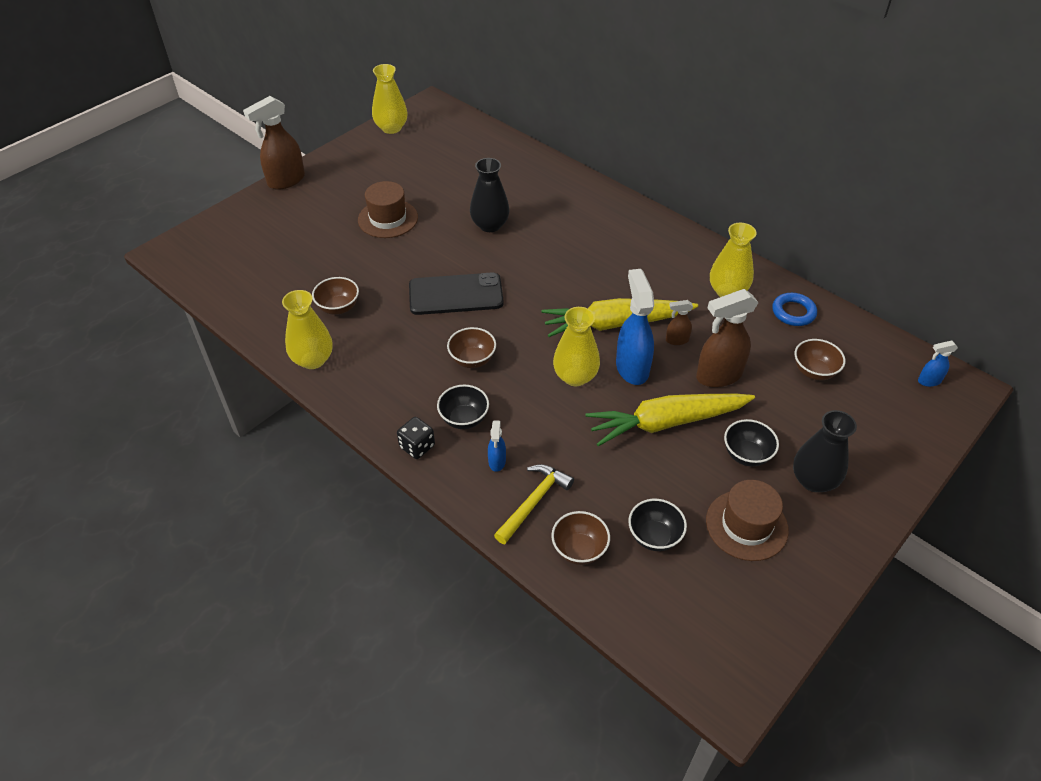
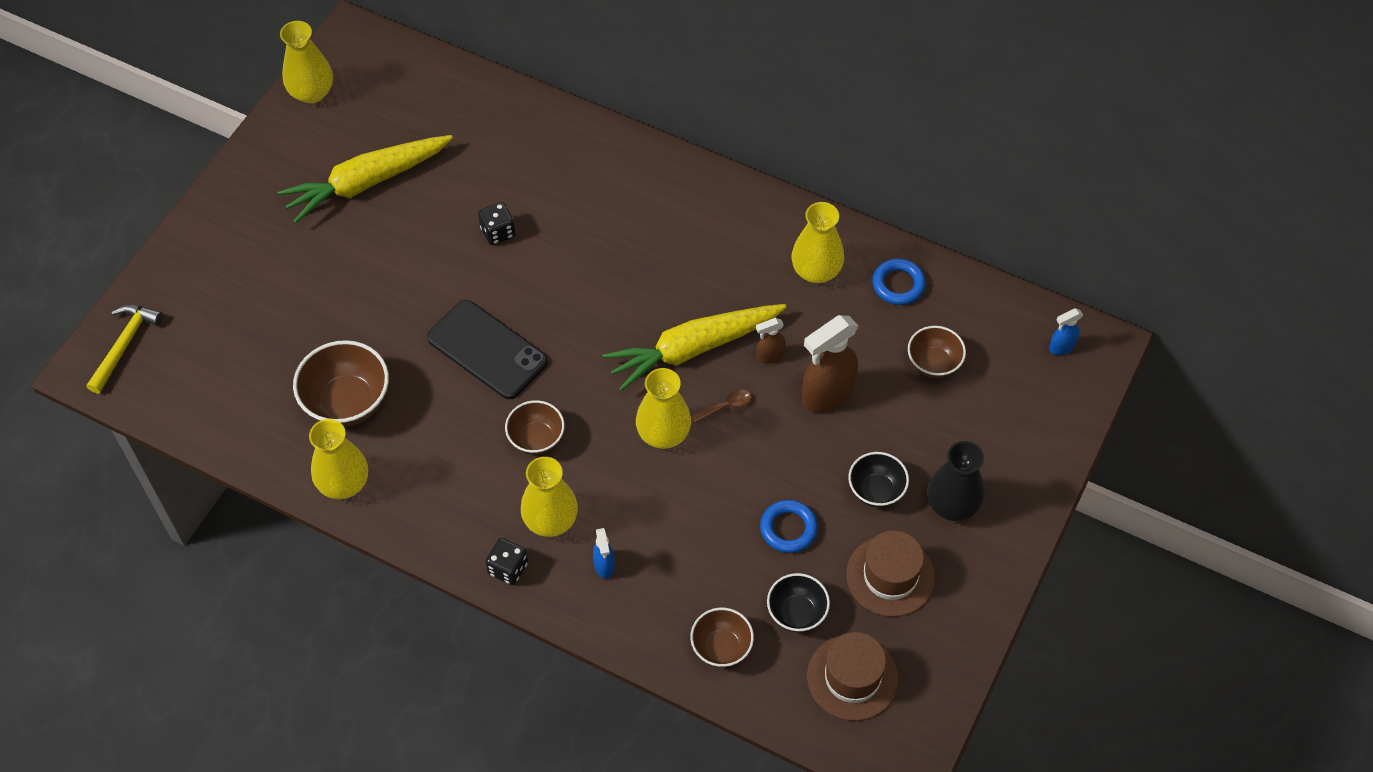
camera: 15 degrees left, 10 degrees up
(286, 181) = (199, 217): brown spray bottle -> none
(338, 308) = (347, 402): brown bowl -> brown bowl, size x1.61
(388, 219) = (361, 250): brown hat -> brown hat (852, 677)
(456, 294) = (487, 350): black phone -> black phone turned 60 degrees clockwise
(464, 419) = (550, 520): black bowl -> yellow vase
(490, 225) = (498, 232): black vase -> black dice
(534, 502) = (659, 605): yellow hammer -> yellow hammer (125, 345)
(632, 368) = (726, 406): blue spray bottle -> brown spoon
(663, 468) = (788, 529): none -> blue ring
(666, 423) = (780, 471): yellow carrot -> yellow carrot (366, 183)

